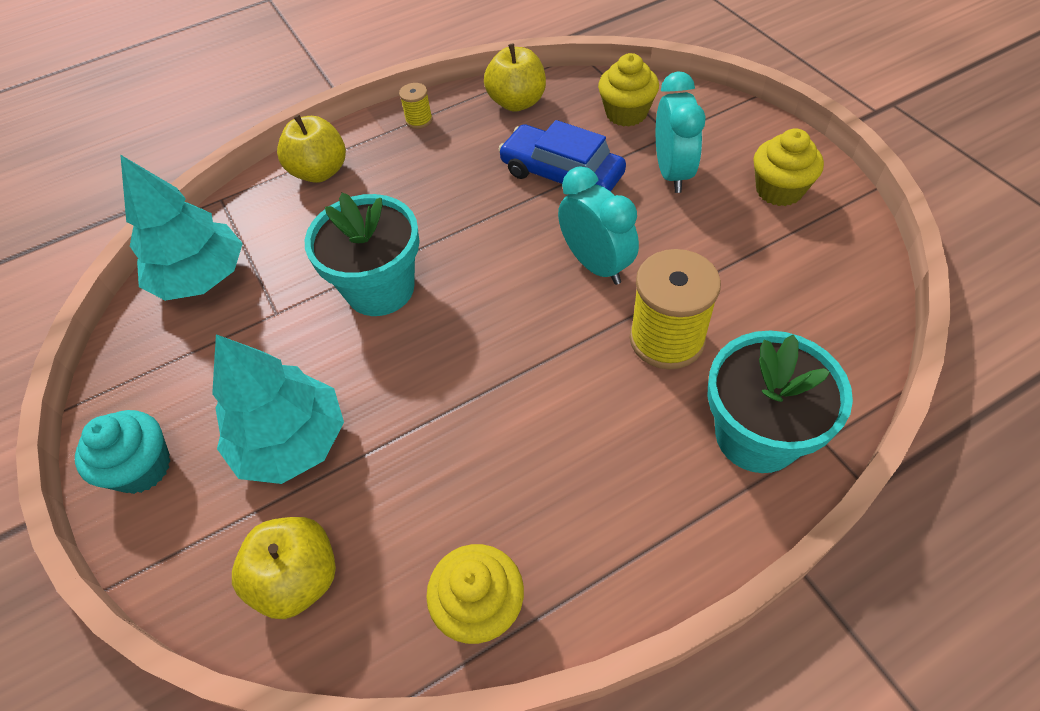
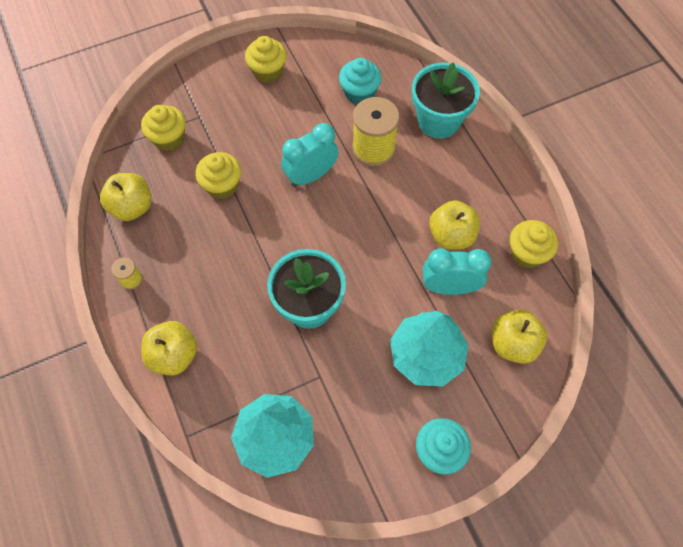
camera: 90 degrees left, 10 degrees up
(508, 468) = (451, 235): none -> yellow apple
(562, 174) = (222, 185): blue car -> yellow cupcake
(672, 173) = (238, 122): turquoise clock -> turquoise clock (449, 287)
(779, 308) = (359, 93): none -> turquoise cupcake

